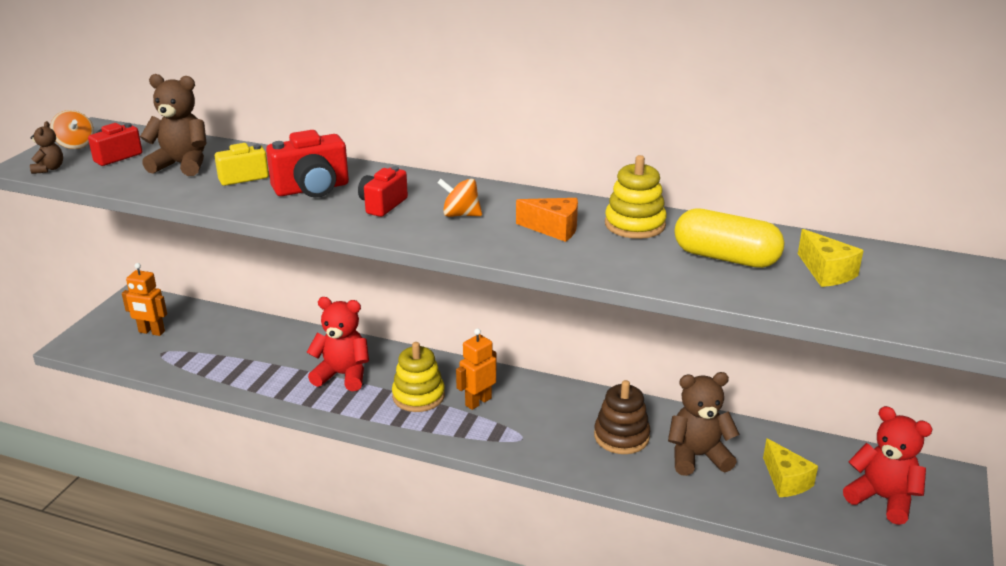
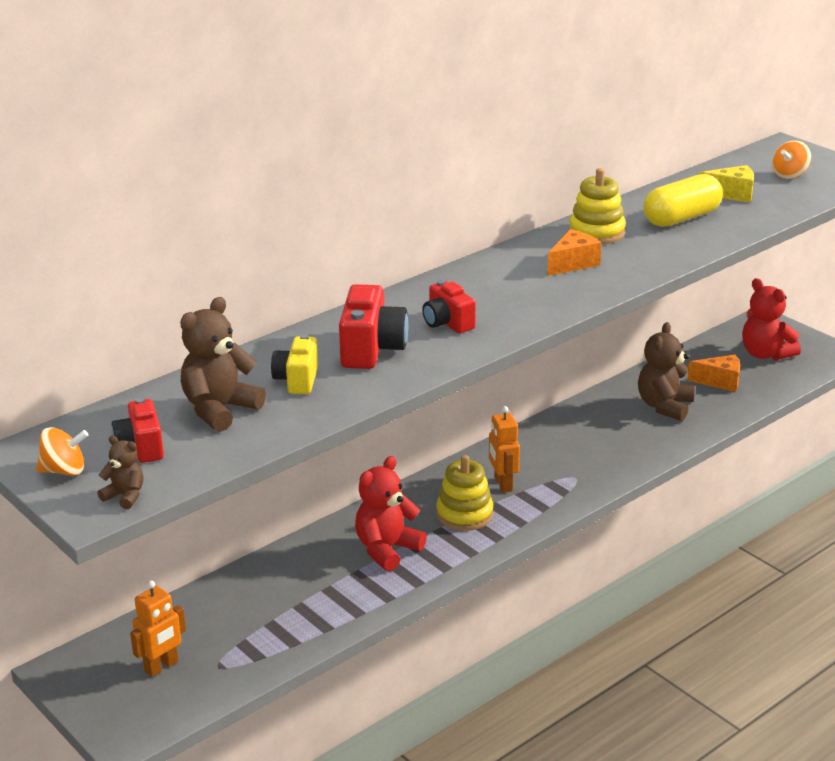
camera: 60 degrees left, 0 degrees up
(460, 215) = (506, 294): orange spinning top -> orange spinning top (789, 175)
(621, 436) = (612, 430): brown stacking toy -> none
(786, 480) = (720, 382): yellow cheese -> orange cheese
(882, 498) = (765, 354): red teddy bear -> red teddy bear turned 105 degrees counterclockwise

